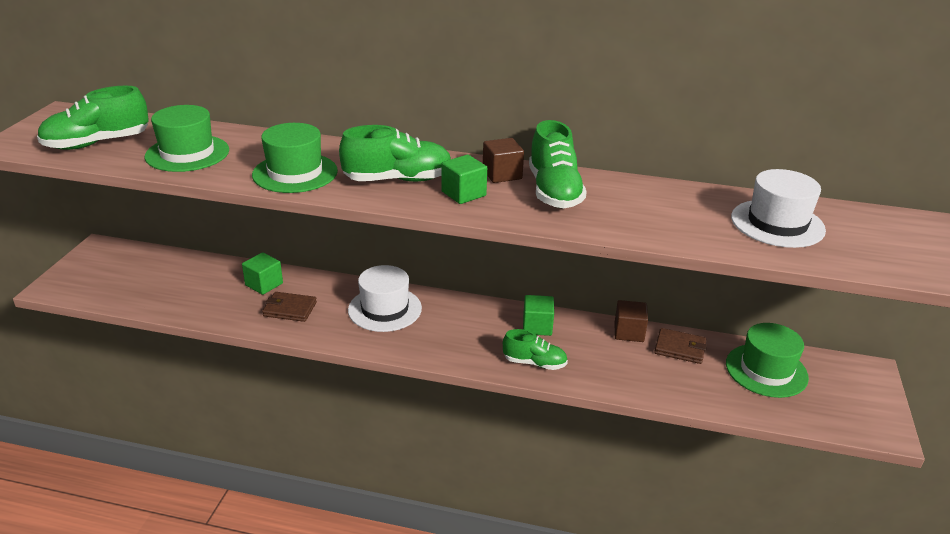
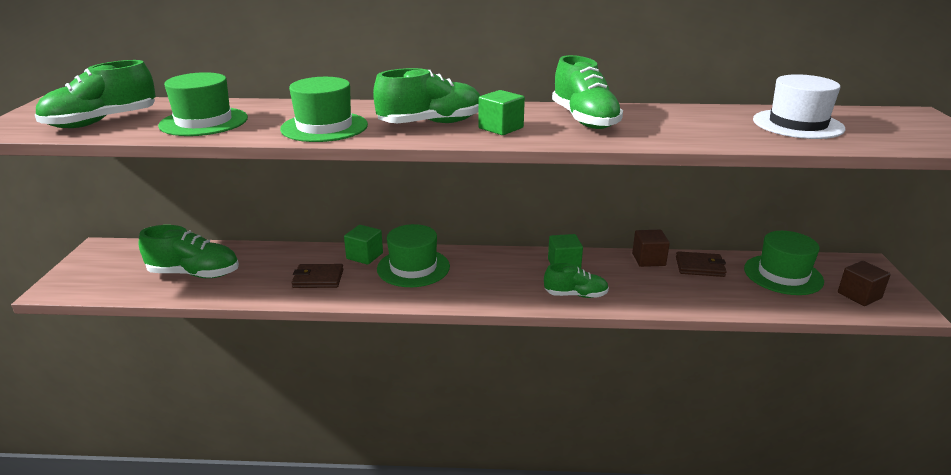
camera: 10 degrees left, 5 degrees down
(178, 288) = (194, 274): none -> green shoe
(264, 284) = (284, 260): green cube -> green cube (364, 256)
(385, 309) = (413, 267): white hat -> green hat
(502, 174) = (527, 112): brown cube -> brown cube (859, 295)

